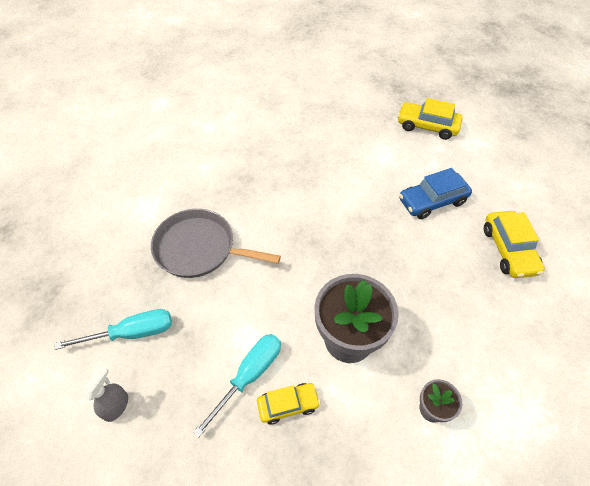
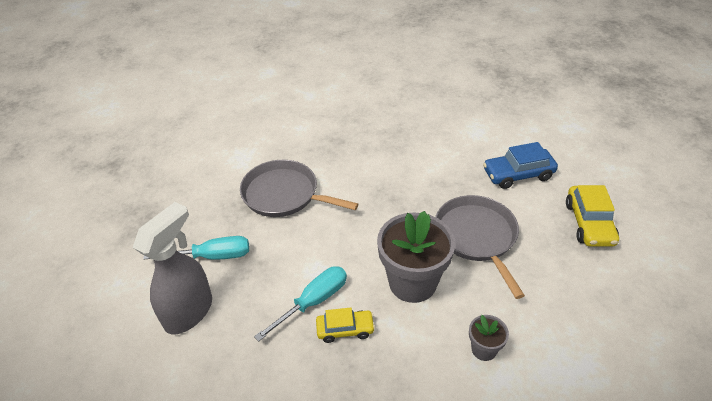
camera: 10 degrees right, 10 degrees down
(116, 406) = (189, 312): grey spray bottle -> grey spray bottle, size x2.02
(404, 277) = (477, 237): none -> grey pan
(427, 126) = (525, 109): yellow car -> none

